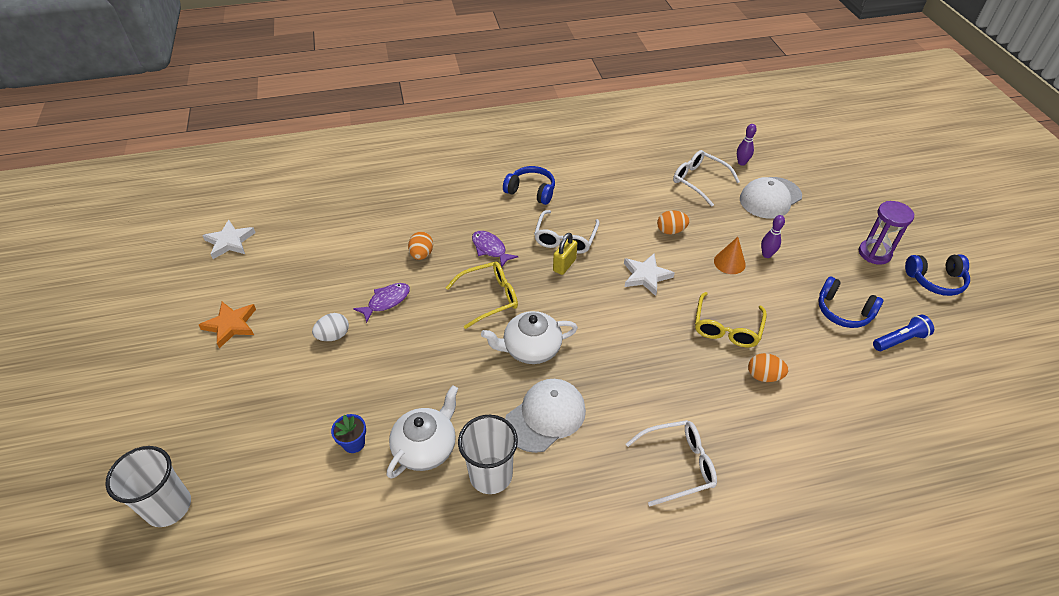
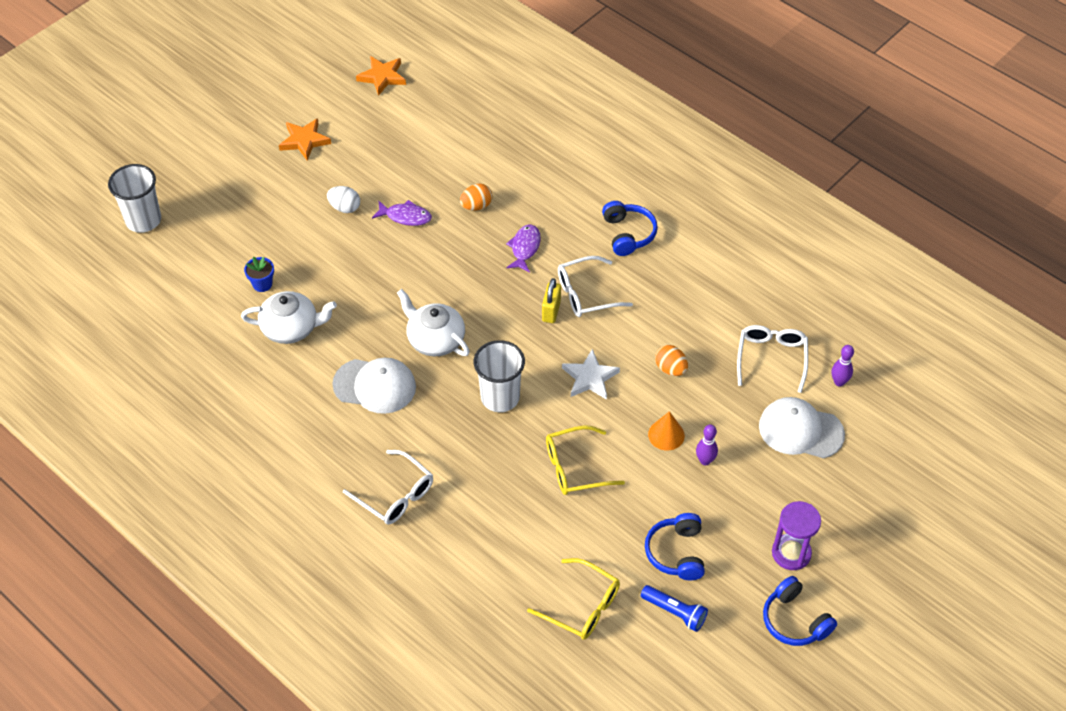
camera: 55 degrees right, 5 degrees up
(230, 242) = (382, 77): white star -> orange star
(489, 297) = (467, 281): yellow glasses -> yellow glasses (582, 606)
(491, 475) = (297, 381): white cup -> white cup (500, 397)
(564, 265) = (551, 311): yellow padlock -> yellow padlock turned 75 degrees counterclockwise
(763, 376) = (538, 518): orange egg -> none

